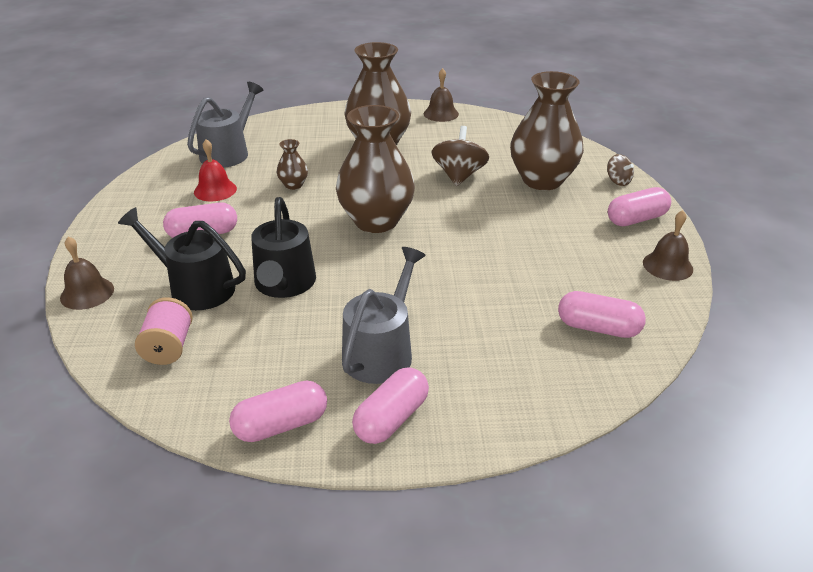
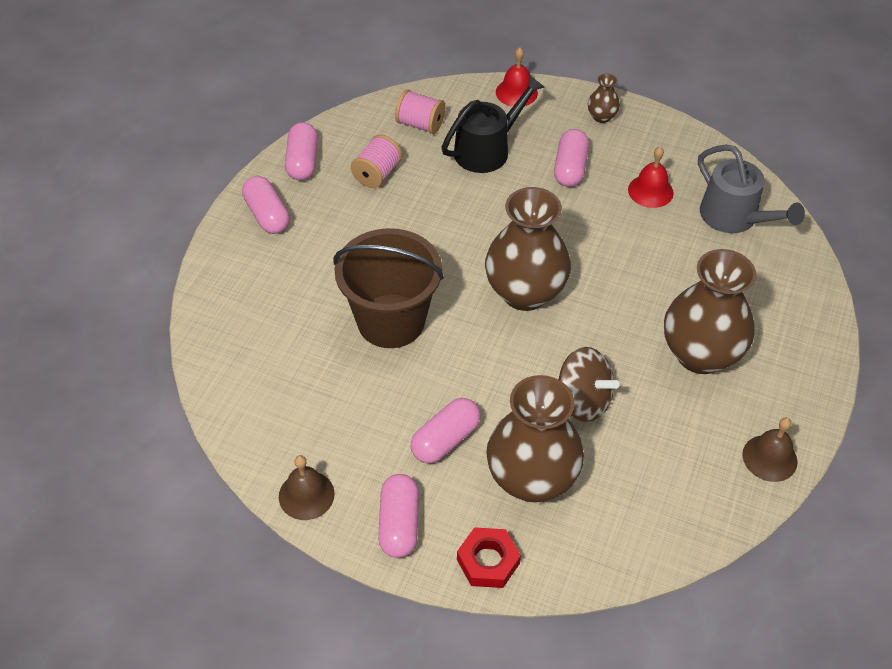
camera: 115 degrees right, 15 degrees up
(87, 293) = (516, 92): brown bell -> red bell
(272, 353) = (377, 174): none -> pink spool
(284, 284) = (459, 201): black watering can -> none
(293, 185) = (632, 251): brown vase -> brown vase (601, 117)
(381, 352) = (336, 232): grey watering can -> none
(465, 279) = (391, 321): none -> brown bucket
(598, 328) = (265, 381): pink capsule -> pink capsule (445, 440)
(618, 181) = (488, 561): brown spinning top -> red nut

